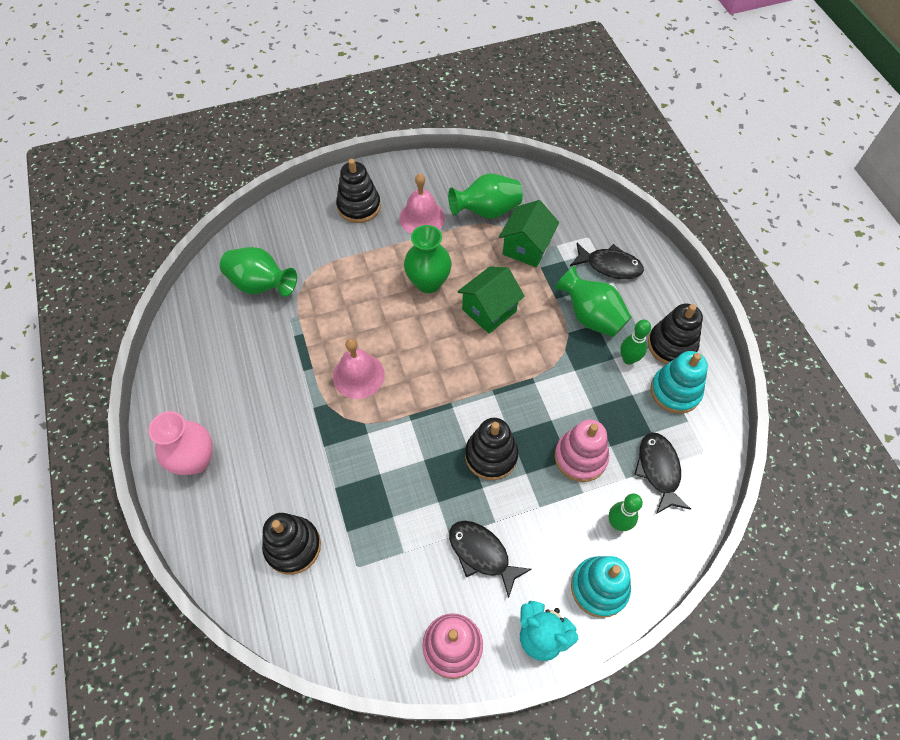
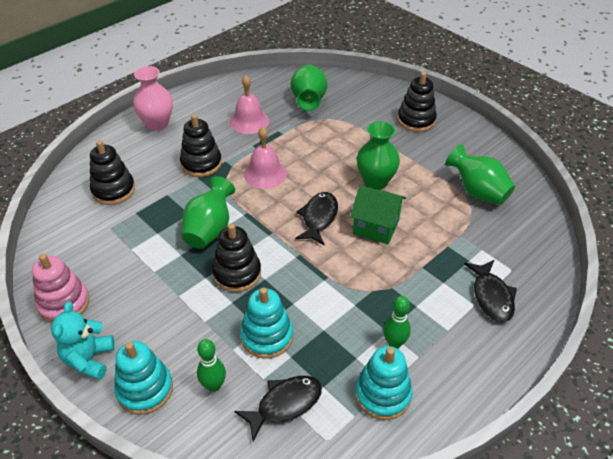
camera: 65 degrees right, 15 degrees down
(422, 217) = (436, 156): pink bell -> pink bell (249, 121)
(482, 554) = (146, 296): black fish -> black fish (319, 218)
(526, 247) = (461, 229): green house -> none
(580, 457) = (267, 336): pink stacking toy -> turquoise stacking toy
(591, 316) = (421, 299): green vase -> green vase (210, 230)
(671, 345) = (435, 376): black stacking toy -> black stacking toy (201, 163)

